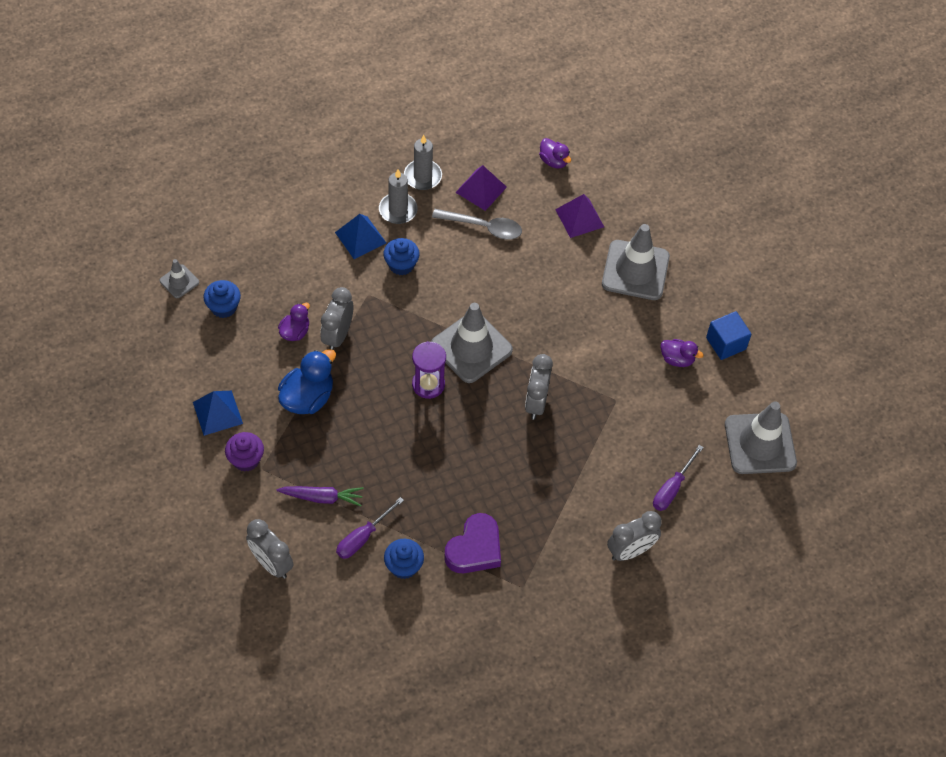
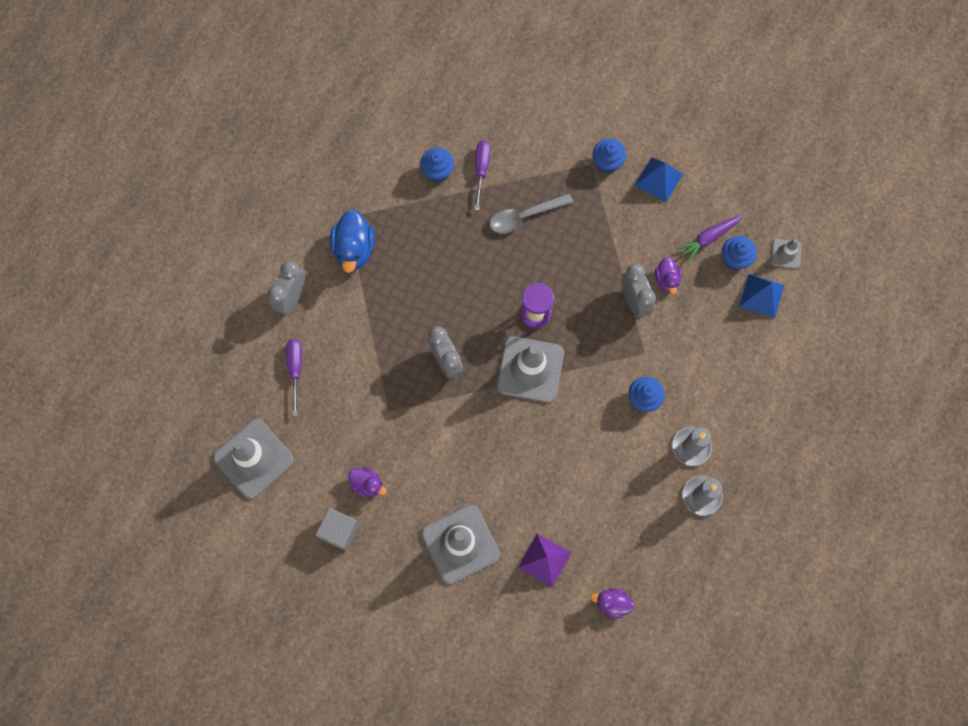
camera: 145 degrees right, 15 degrees up
(246, 459) = (607, 162): purple cupcake -> blue cupcake
(271, 563) = (524, 109): grey clock -> none
(307, 398) = (609, 237): blue duck -> blue duck (354, 249)
(322, 497) = (532, 176): purple carrot -> purple carrot (708, 238)
(360, 237) = (695, 397): blue pyramid -> blue pyramid (761, 295)
(474, 548) = (400, 218): purple heart -> none
(481, 189) = (645, 522): purple pyramid -> none
(483, 227) = (612, 486): grey spoon -> grey spoon (525, 216)
(677, 359) = (368, 484): purple duck -> purple duck turned 135 degrees counterclockwise
(726, 343) = (339, 531): blue cube -> grey cube

